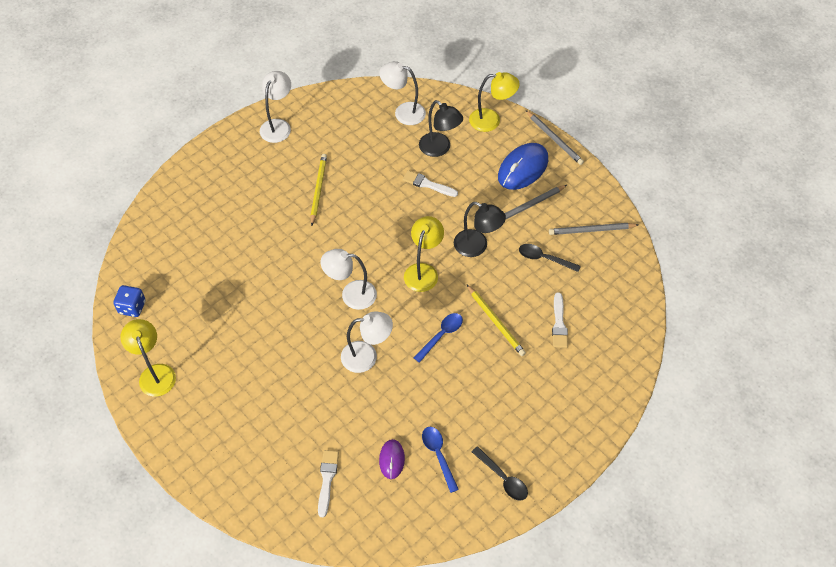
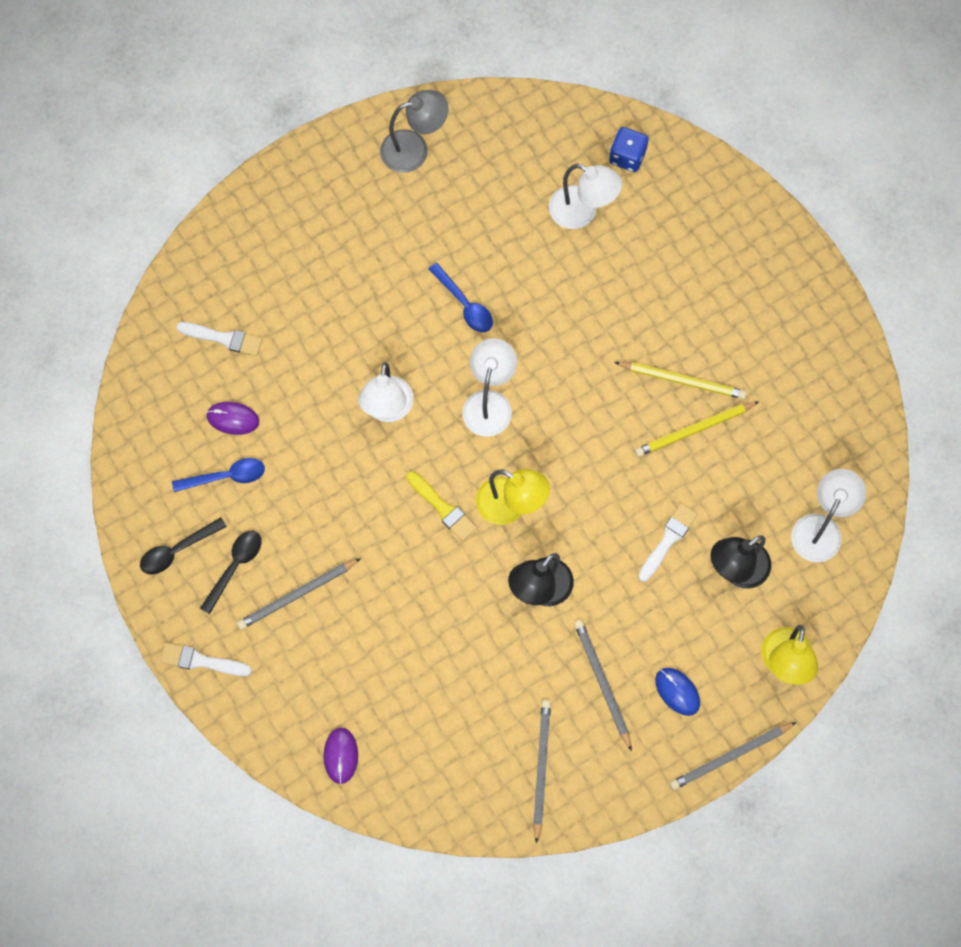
camera: 100 degrees right, 15 degrees up
(132, 307) = (520, 124): blue dice -> blue dice (627, 156)
(155, 373) = (414, 149): yellow lamp -> grey lamp
(278, 126) = (817, 336): white lamp -> white lamp (582, 212)
(433, 310) = (443, 508): none -> yellow brush
(441, 335) = (400, 512): blue spoon -> blue spoon (464, 304)
(496, 322) = (408, 590): yellow pencil -> yellow pencil (694, 430)
(516, 390) = (297, 595): none -> grey pencil
(523, 168) = (677, 691): blue mouse -> blue mouse, size x0.54
(544, 258) = (502, 684): black spoon -> black spoon (235, 566)
(559, 323) = (388, 678): white brush -> white brush (201, 661)
(619, 342) = (341, 755): none -> purple mouse

